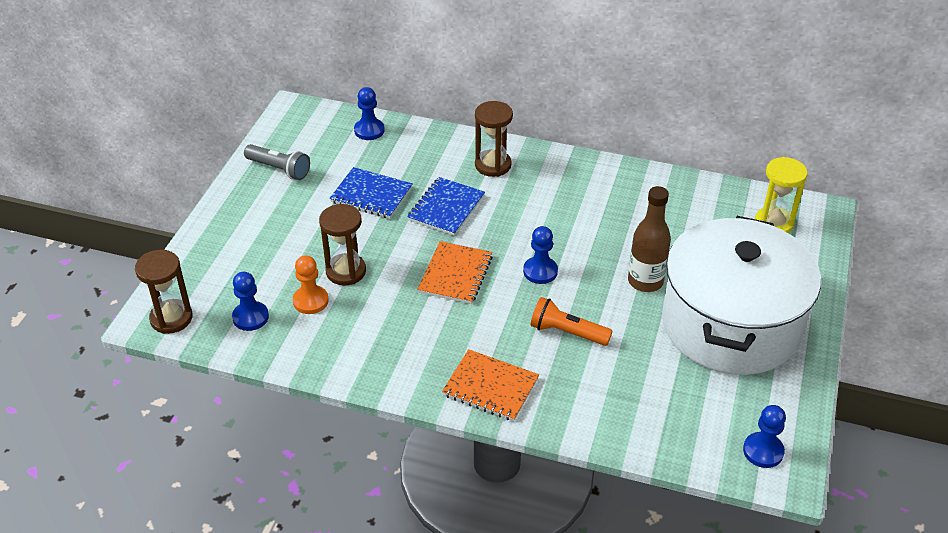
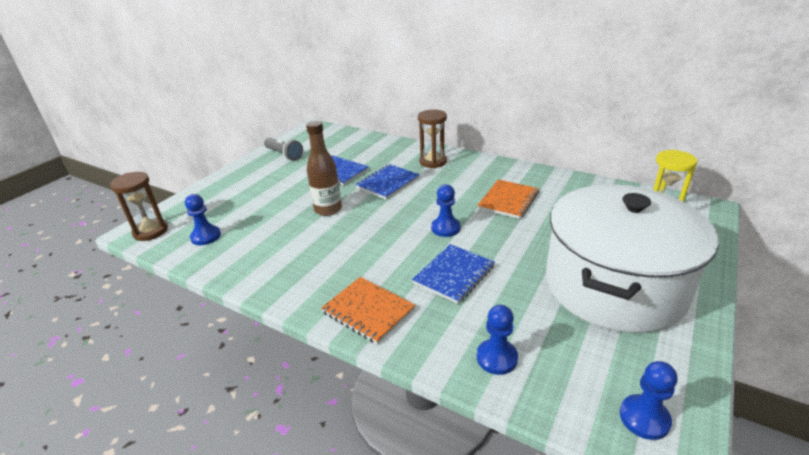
camera: 15 degrees right, 10 degrees down
(310, 301) = (256, 230): orange pawn -> none
(346, 271) = (293, 214): brown hourglass -> none
(369, 130) = (355, 139): blue pawn -> blue pawn (496, 358)
(455, 274) = (376, 224): orange notebook -> orange notebook (508, 200)
(567, 332) = (454, 275): orange flashlight -> blue notebook
(645, 281) = (536, 243): brown bottle -> brown bottle (328, 209)

